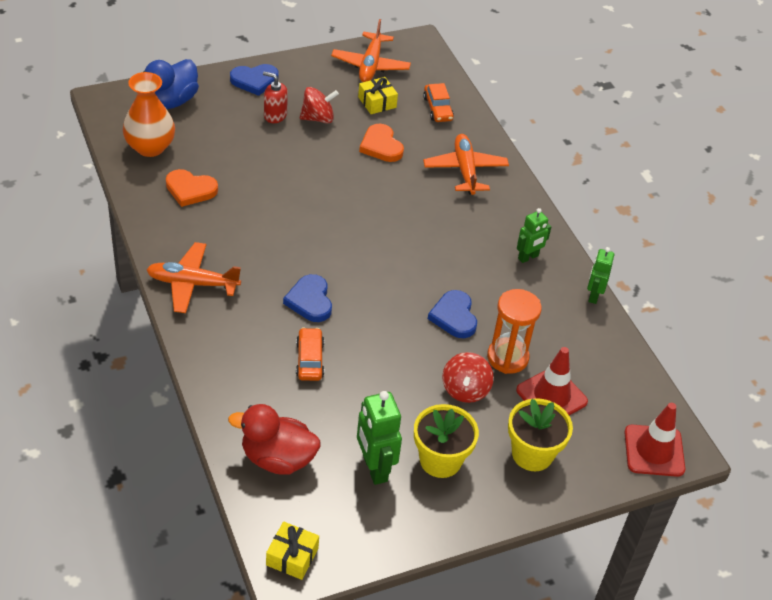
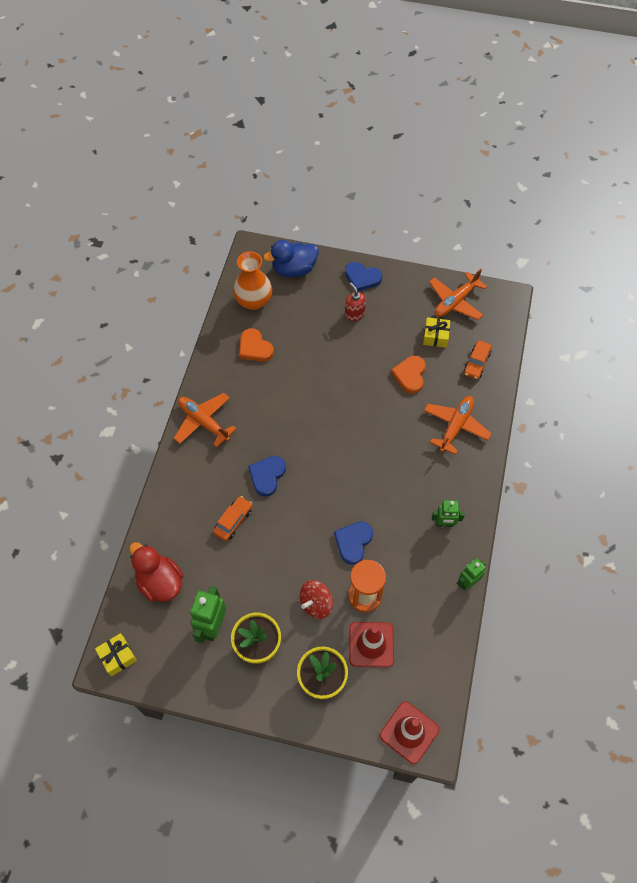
camera: 40 degrees right, 15 degrees up
(318, 118) = (382, 330): red spinning top -> none

